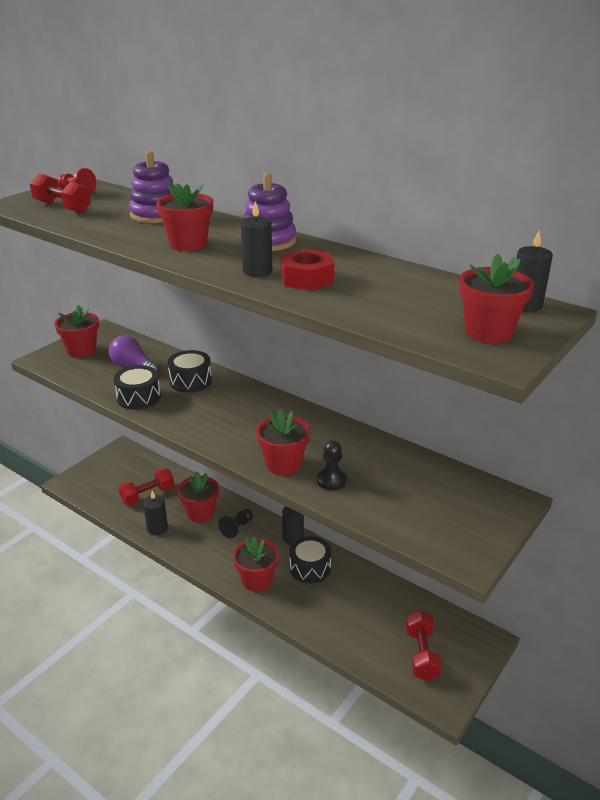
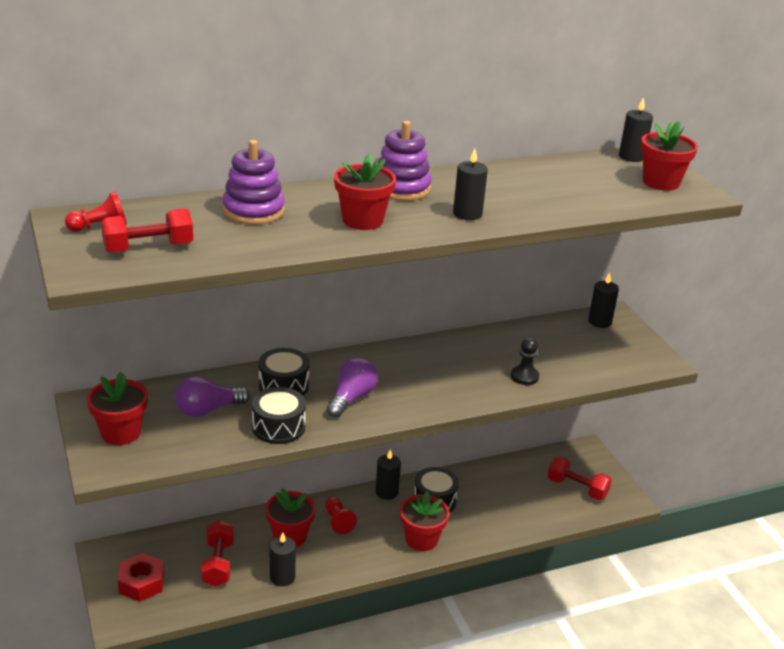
camera: 60 degrees left, 0 degrees up
(205, 412) = (352, 398): none -> purple light bulb
(237, 528) = (338, 521): black pawn -> red pawn
(283, 464) = (480, 389): red flower pot -> none
(307, 278) = (505, 202): red nut -> red nut (141, 583)
(487, 494) = (599, 322): none -> black candle

